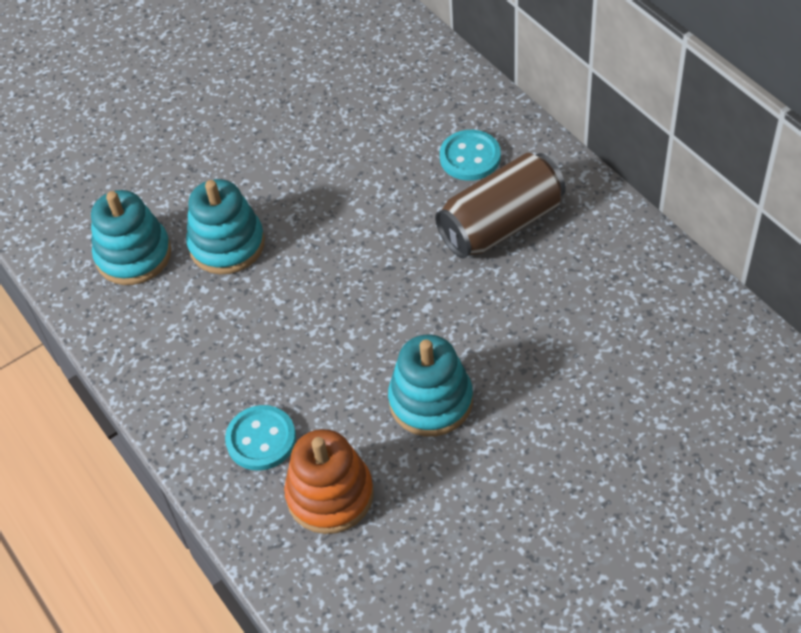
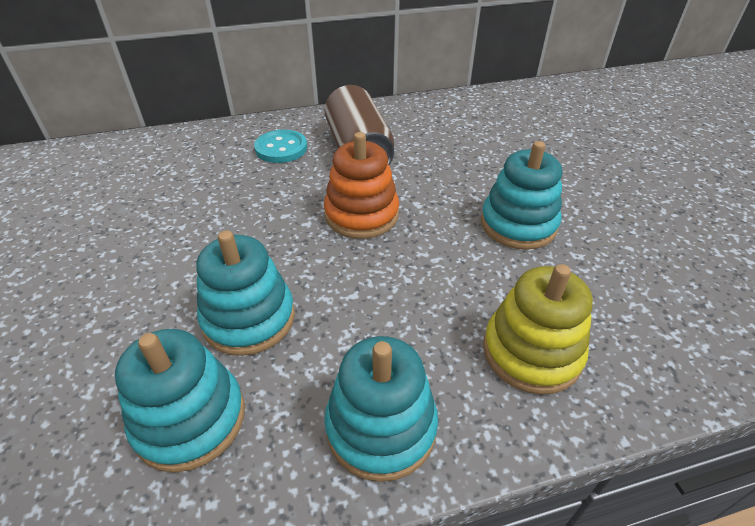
camera: 75 degrees left, 10 degrees down
(161, 360) = (381, 427): none -> turquoise stacking toy
(261, 439) = (531, 352): turquoise button -> yellow stacking toy
(330, 495) = (612, 313): orange stacking toy -> orange stacking toy (361, 215)

